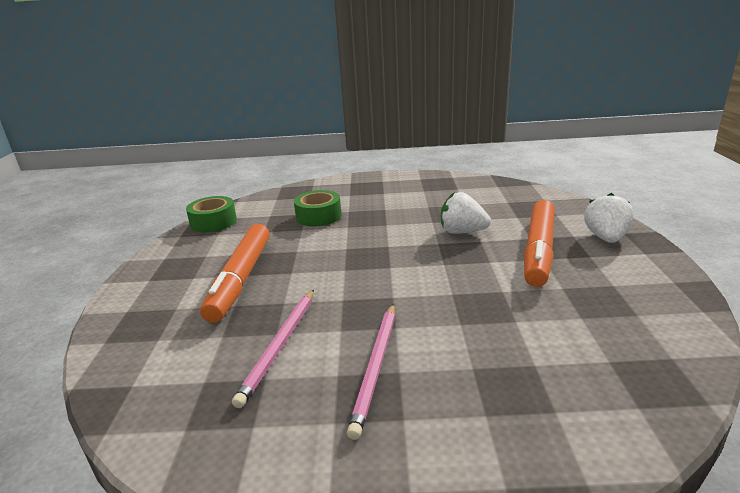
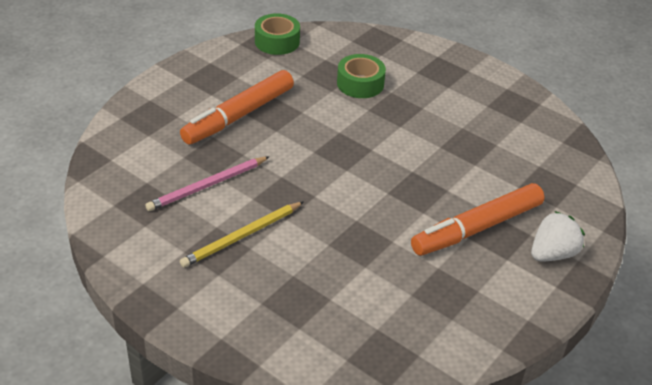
camera: 35 degrees right, 15 degrees up
(376, 367) = (242, 236): pink pencil -> yellow pencil
(462, 232) = (447, 172): white strawberry -> none

